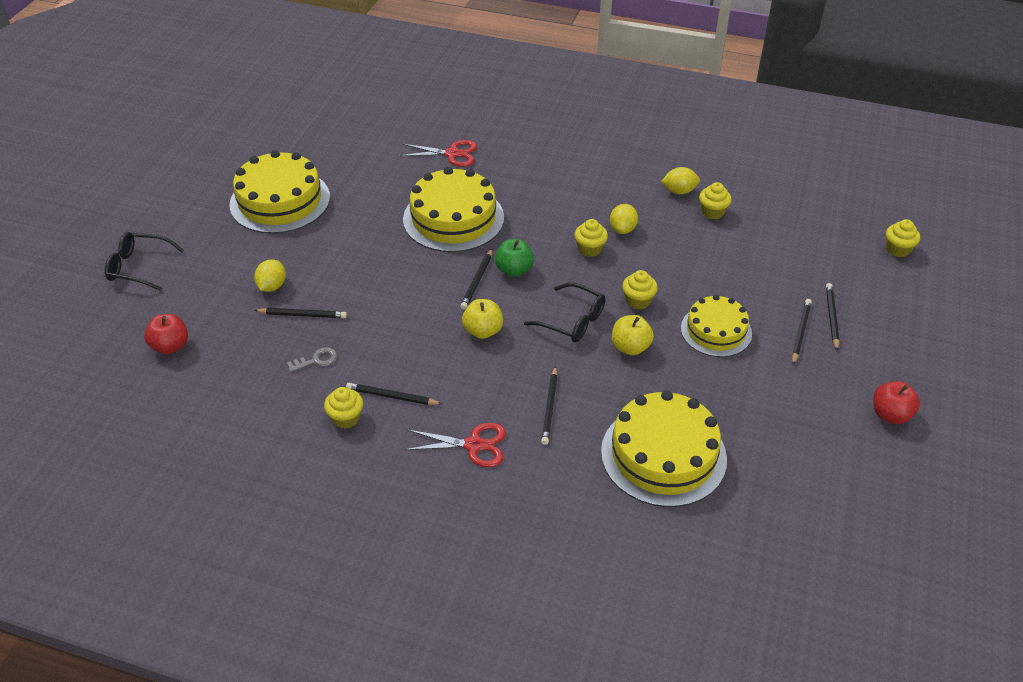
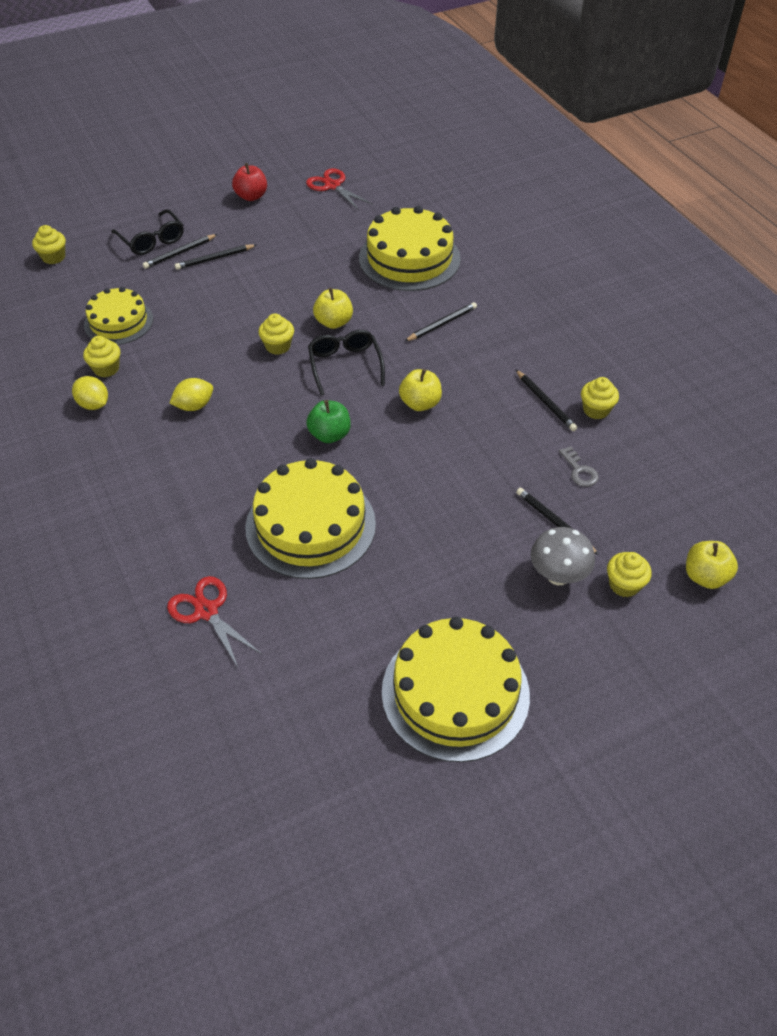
camera: 135 degrees left, 5 degrees up
(139, 267) = (686, 711): black glasses -> black glasses (152, 240)
(170, 346) = (705, 576): red apple -> yellow apple
(272, 286) = (558, 576): yellow lemon -> grey mushroom
(316, 360) = (579, 470): grey key -> grey key turned 135 degrees counterclockwise
(474, 445) = (521, 335): red scissors -> red scissors (332, 186)
(477, 281) = (371, 447): black pencil -> none
(590, 249) = (246, 408): yellow cupcake -> yellow cupcake (624, 585)
(716, 331) = (262, 294): yellow cake -> yellow cake (118, 322)

